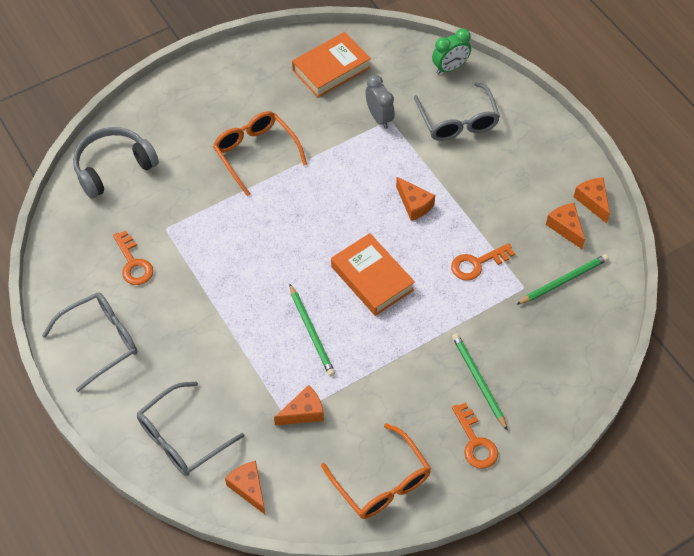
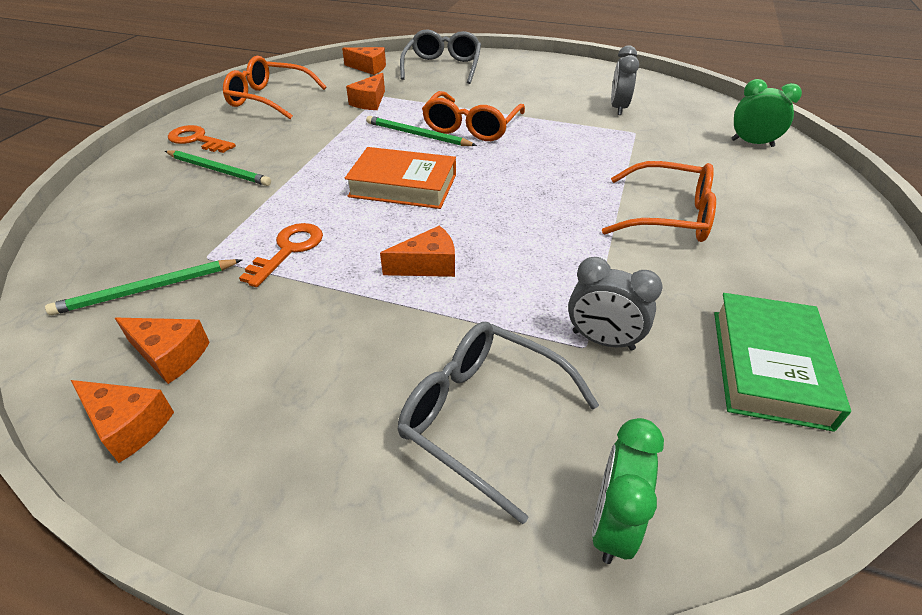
camera: 140 degrees right, 15 degrees down
(100, 342) = (565, 74): grey glasses -> none
(113, 167) = (752, 143): grey headphones -> green clock
(133, 263) = (618, 108): orange key -> grey clock
(263, 315) = (472, 126): none -> orange glasses
(331, 69) = (768, 366): orange book -> green book
(414, 204) = (428, 265): orange cheese -> orange cheese turned 150 degrees clockwise
(563, 281) = (147, 289): green pencil -> green pencil turned 45 degrees clockwise

